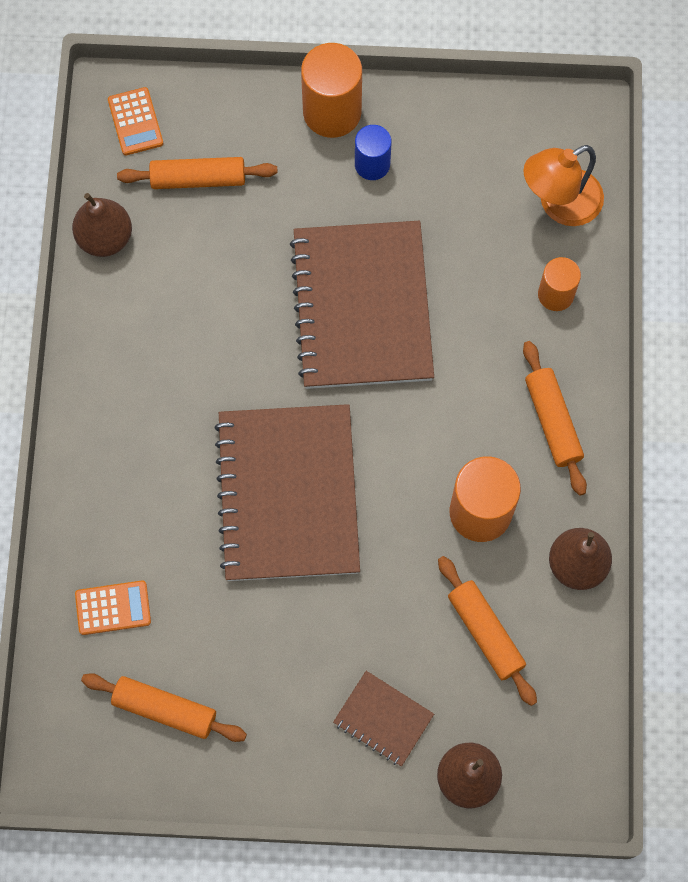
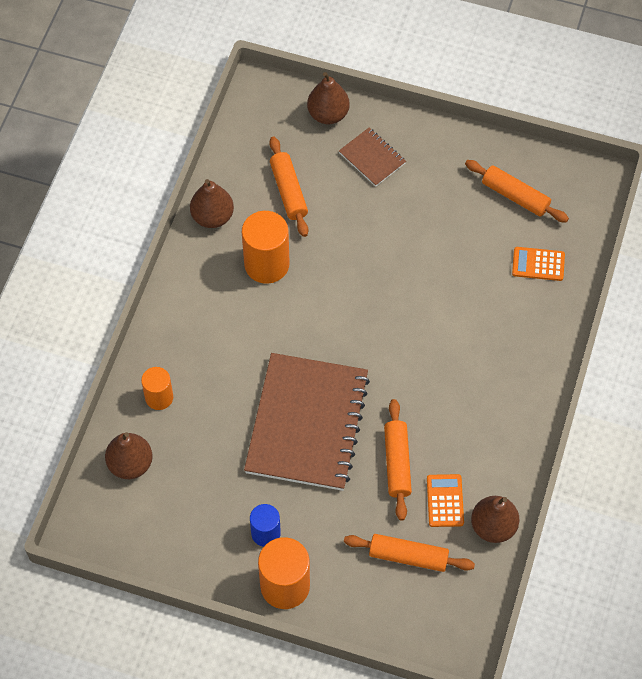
camera: 165 degrees left, 10 degrees down
(135, 122) = (449, 618): orange calculator -> orange calculator (445, 501)
(287, 494) = (398, 307): brown notebook -> none
(552, 421) = (195, 310): orange rolling pin -> orange rolling pin (397, 463)
(559, 204) = (130, 464): orange lamp -> brown pear

